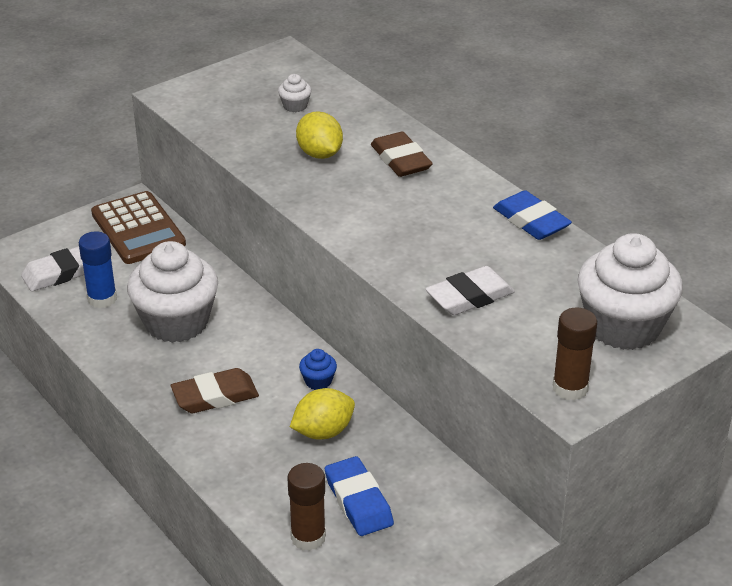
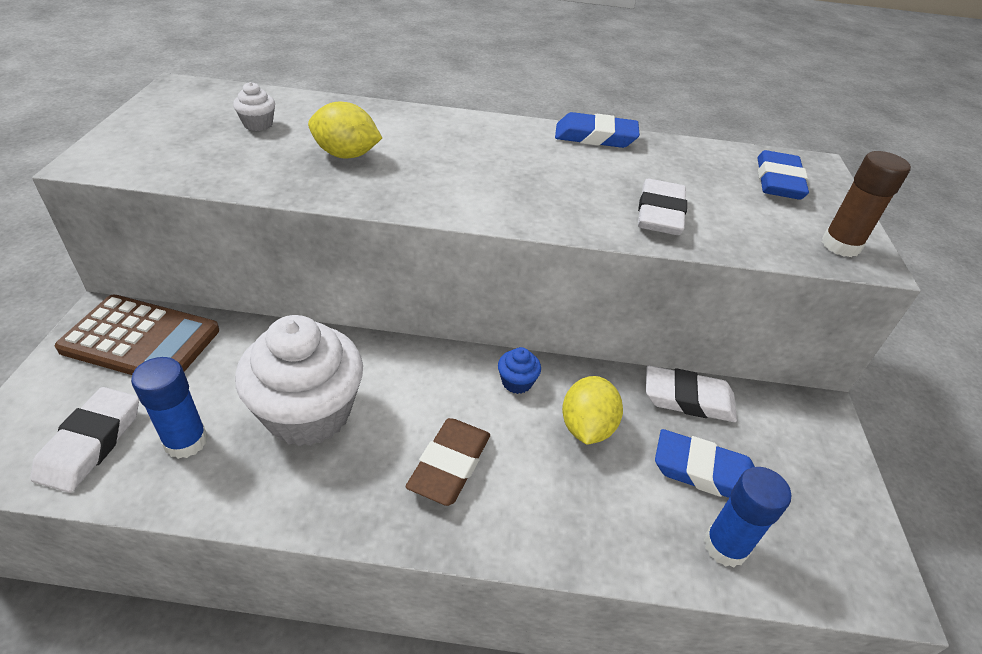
camera: 50 degrees left, 5 degrees up
(308, 537) = (725, 546): brown glue stick -> blue glue stick
(400, 160) = (426, 132): brown eraser -> none
(419, 463) = (688, 399): none -> white eraser
(623, 326) = (778, 181): white cupcake -> blue eraser

